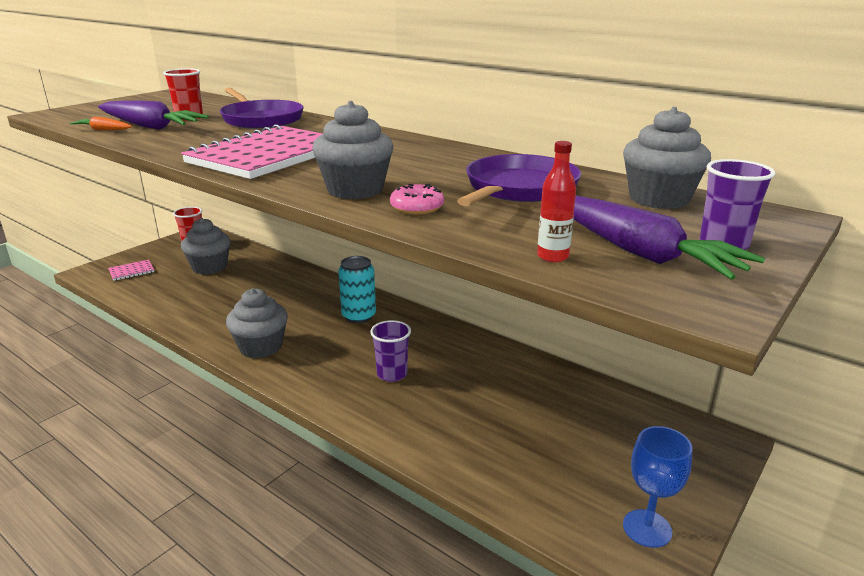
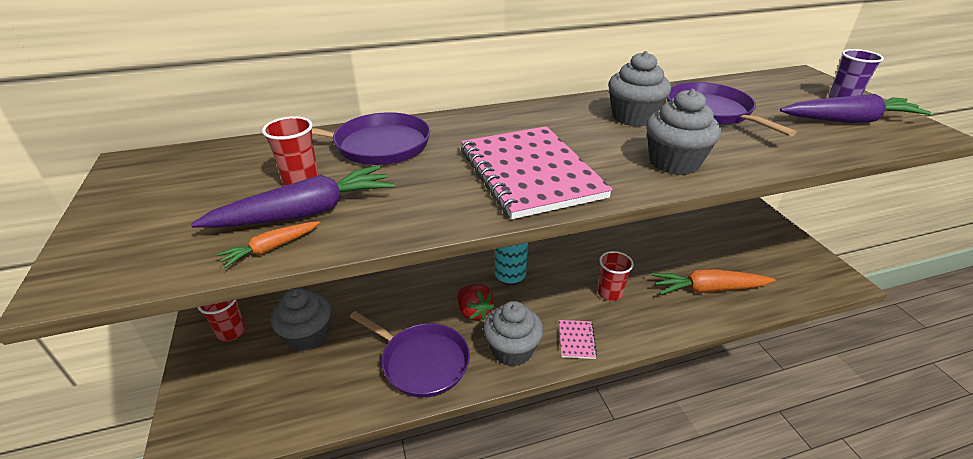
camera: 55 degrees left, 10 degrees up
(131, 271) = (235, 405): pink notebook -> pink notebook (576, 340)
(216, 314) = (421, 362): none -> purple pan
(293, 316) = (474, 312): none -> red strawberry
(392, 374) = (610, 293): purple cup -> red cup
(417, 207) = (734, 153): pink donut -> none
(474, 438) = (708, 289): none -> orange carrot
(552, 257) = (851, 143): red bottle -> none
(647, 528) = (813, 266): blue goblet -> none
(659, 199) = (757, 87): grey cupcake -> grey cupcake (633, 117)

